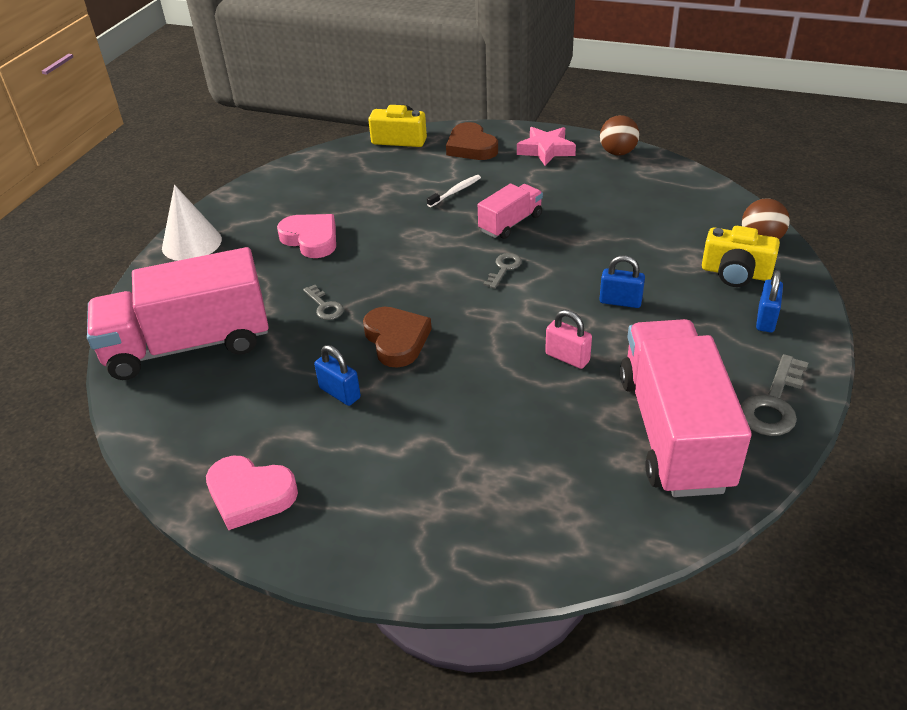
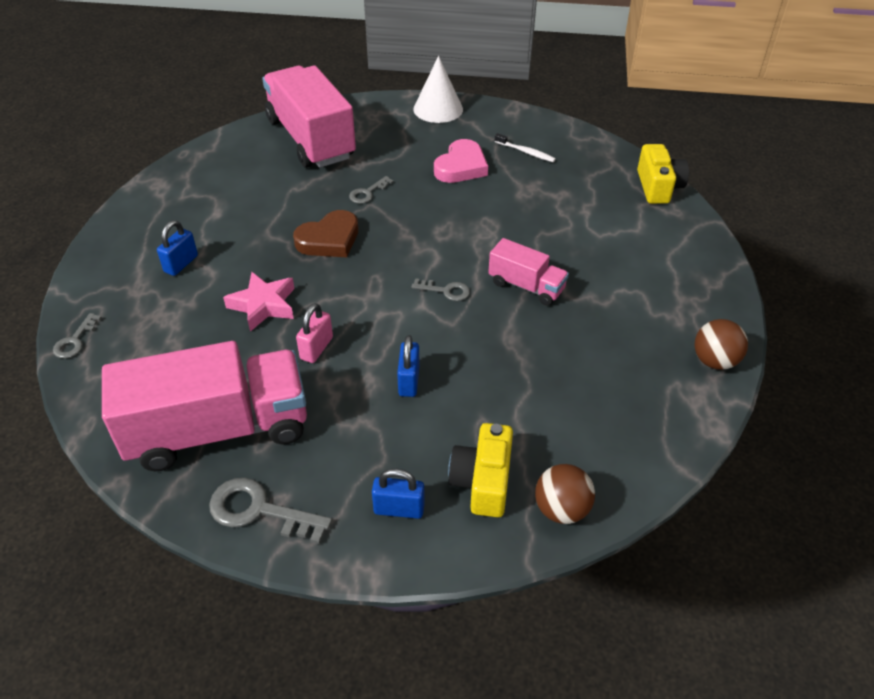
camera: 75 degrees right, 5 degrees up
(250, 495) = (159, 201): pink heart -> none
(340, 393) = (262, 221): blue padlock -> blue padlock (181, 264)
(455, 191) = (572, 240): white toothbrush -> white toothbrush (526, 152)
(471, 147) = (666, 238): brown heart -> none
(515, 570) = (75, 341): none -> grey key
(546, 150) = (688, 297): pink star -> pink star (263, 305)

